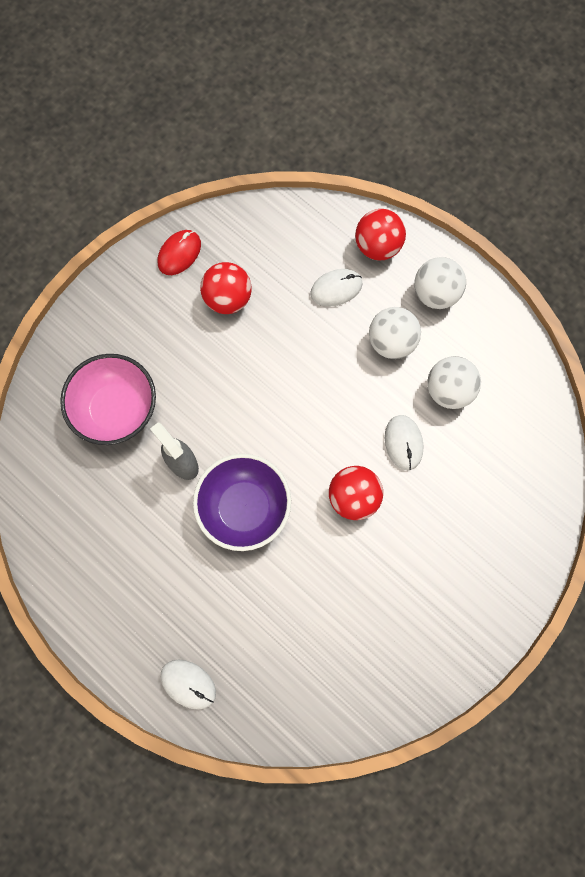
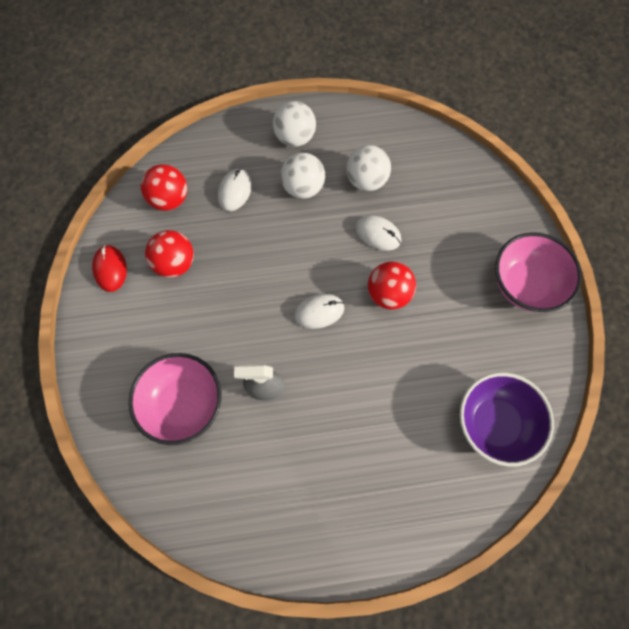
camera: 50 degrees left, 5 degrees down
(188, 684) = (432, 513): white mouse -> white mouse (319, 312)
(244, 507) = (335, 371): purple bowl -> purple bowl (494, 423)
(377, 246) = (230, 144): red ball -> red ball (169, 199)
(470, 613) = (525, 284): none -> pink bowl

